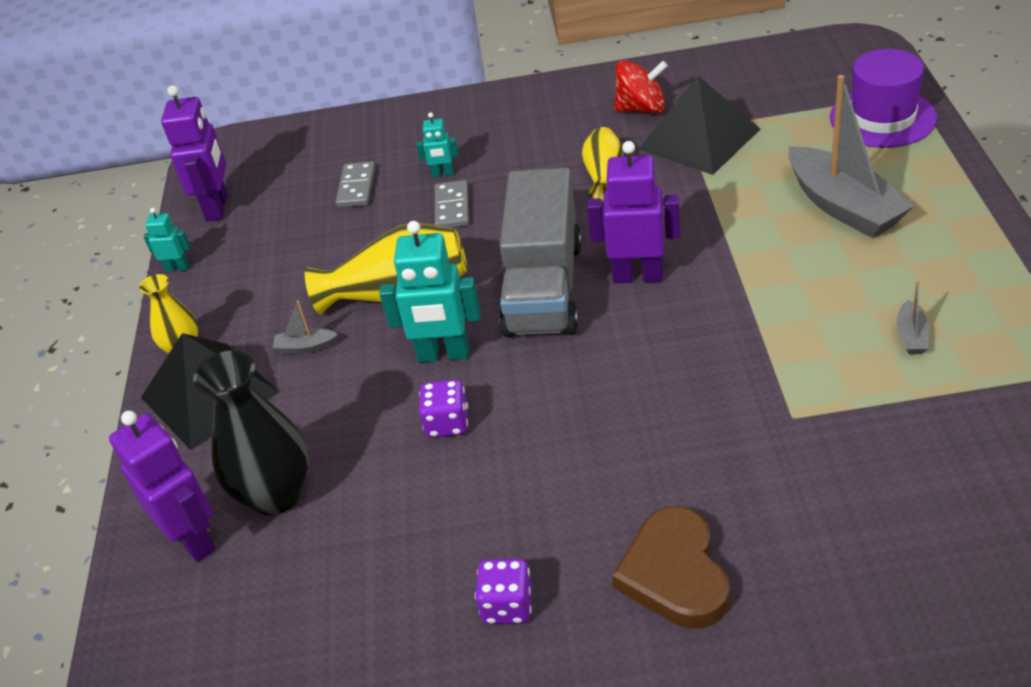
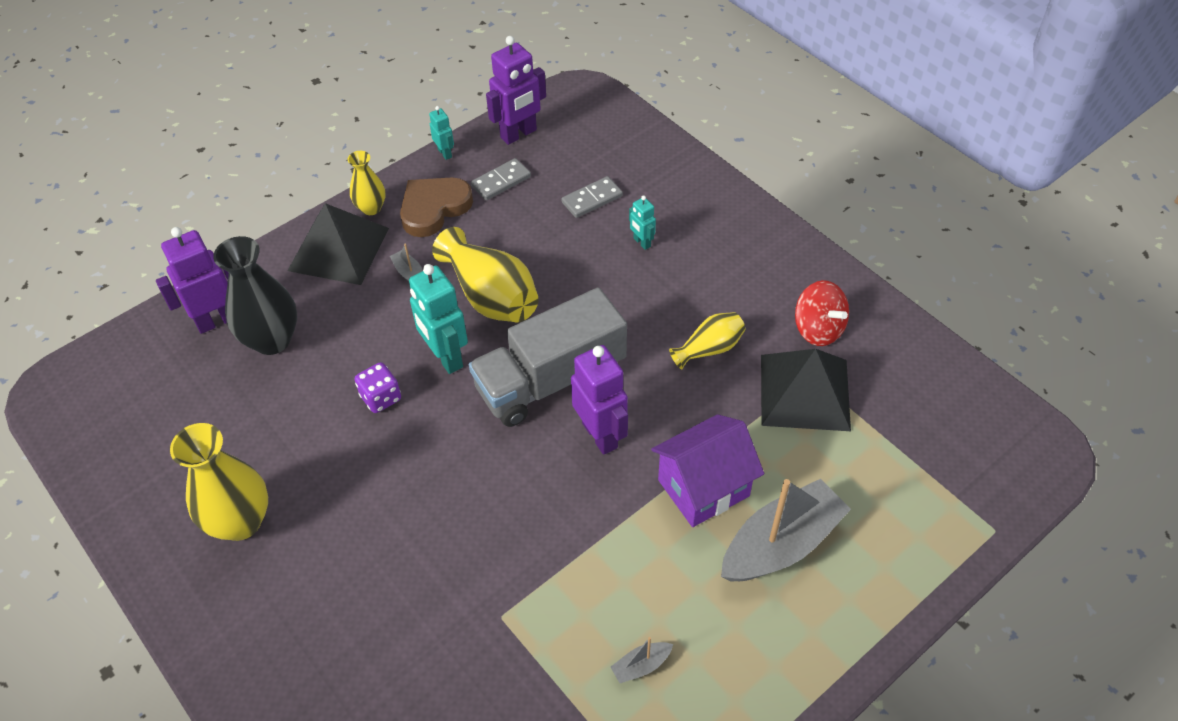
camera: 50 degrees right, 10 degrees up
(194, 539) = (217, 320): purple robot -> purple robot turned 135 degrees counterclockwise
(452, 207) = (606, 271): grey domino -> grey domino (501, 181)
(507, 606) = (240, 522): purple dice -> yellow vase
(675, 574) = (311, 608): brown heart -> brown heart (434, 208)
(750, 231) = (703, 488): none -> purple house
(843, 206) = (781, 544): grey boat -> grey boat turned 150 degrees counterclockwise
(882, 118) = (935, 521): purple hat -> none

